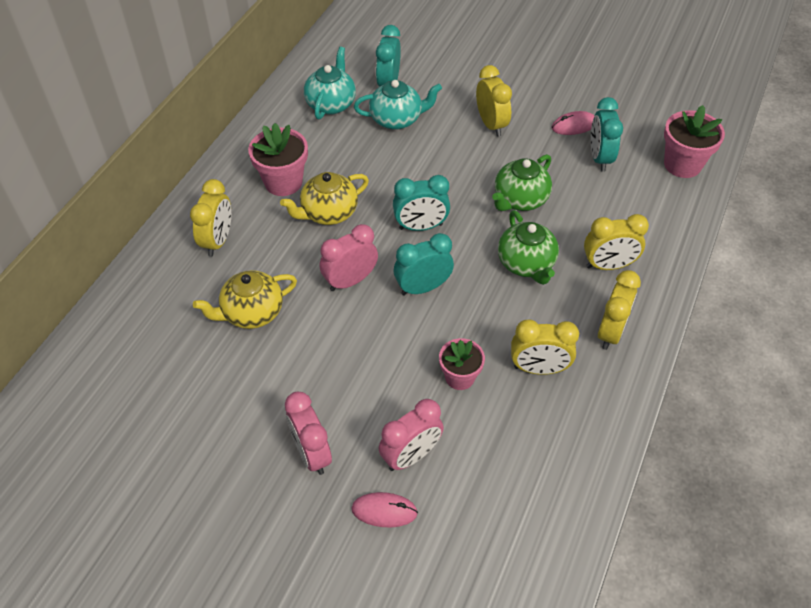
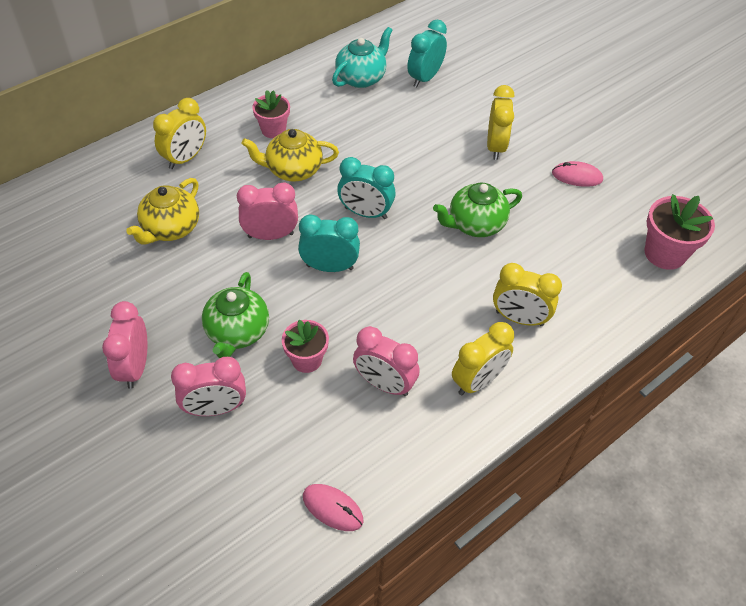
camera: 25 degrees right, 0 degrees up
(252, 312) = (170, 228): yellow teapot -> yellow teapot turned 60 degrees counterclockwise
(283, 182) = (273, 130): pink flower pot -> pink flower pot, size x0.66
(384, 511) = (159, 445): pink mouse -> pink mouse (332, 508)
(397, 119) = (410, 111): turquoise teapot -> none
(526, 264) = (440, 285): green teapot -> green teapot (237, 332)
(539, 368) = (384, 384): yellow clock -> pink clock
(599, 158) = (582, 215): turquoise clock -> none

